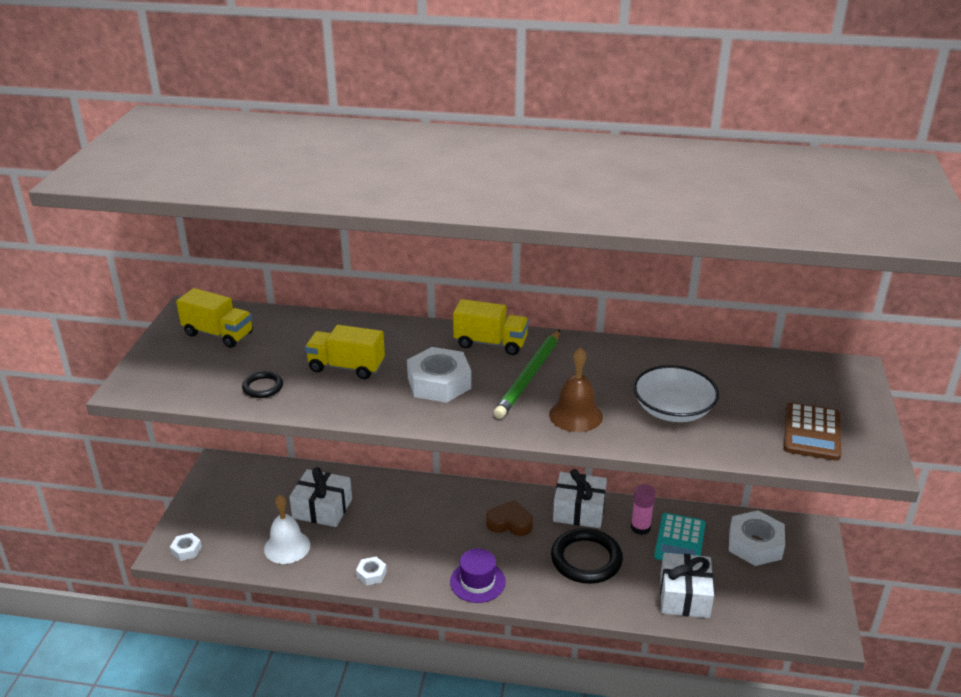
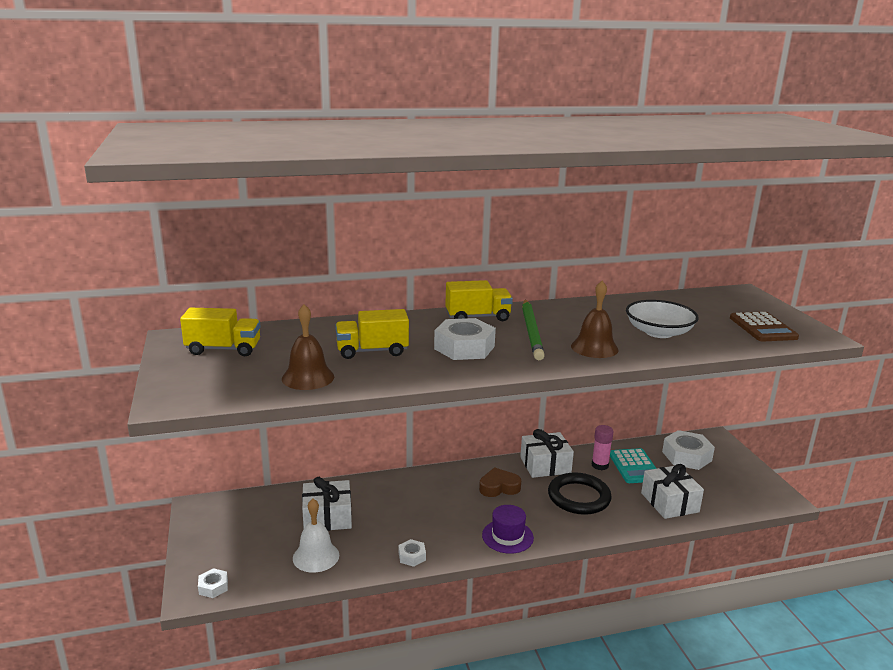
camera: 25 degrees left, 10 degrees down
(263, 387) = (308, 377): black ring -> brown bell

